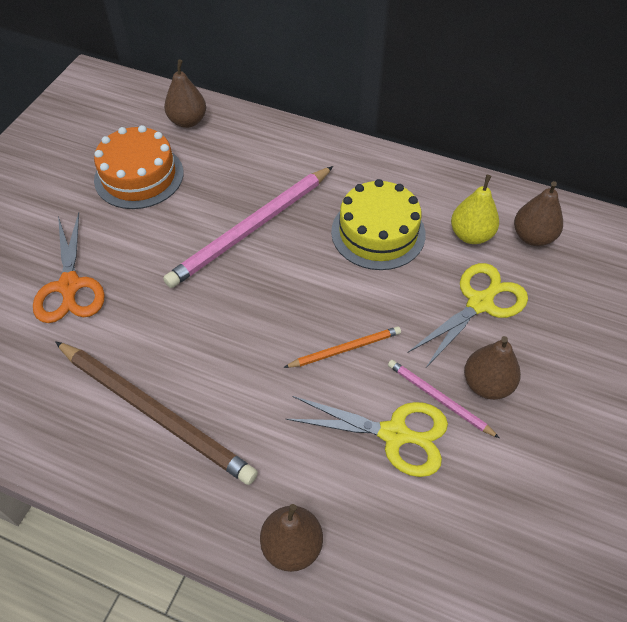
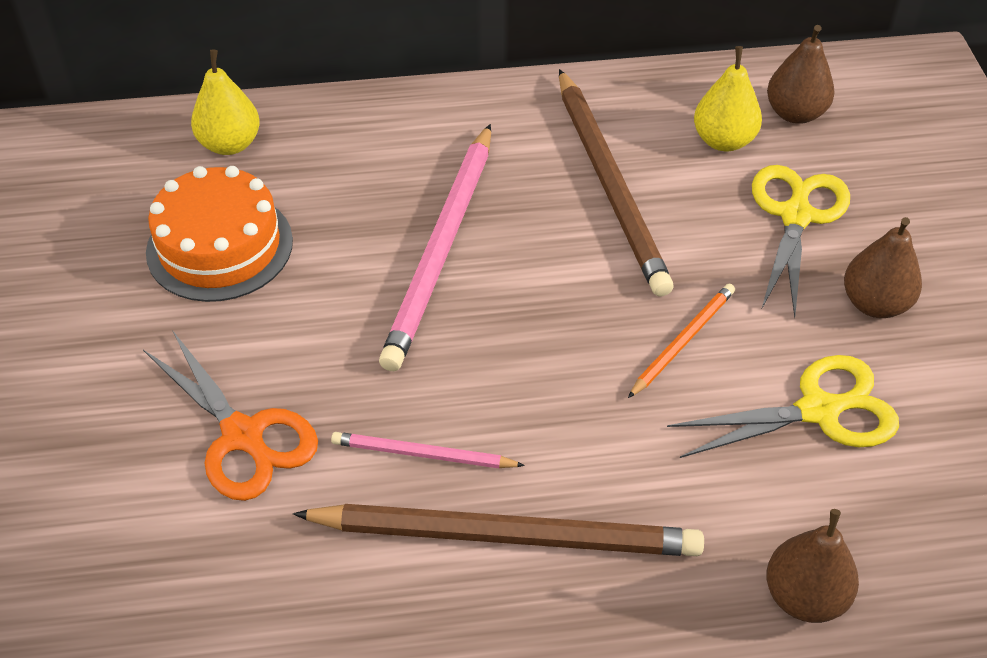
camera: 30 degrees left, 5 degrees down
(188, 121) = (230, 144): brown pear -> yellow pear
(378, 232) = (610, 184): yellow cake -> brown pencil
(439, 399) = (836, 346): pink pencil -> pink pencil (422, 454)

